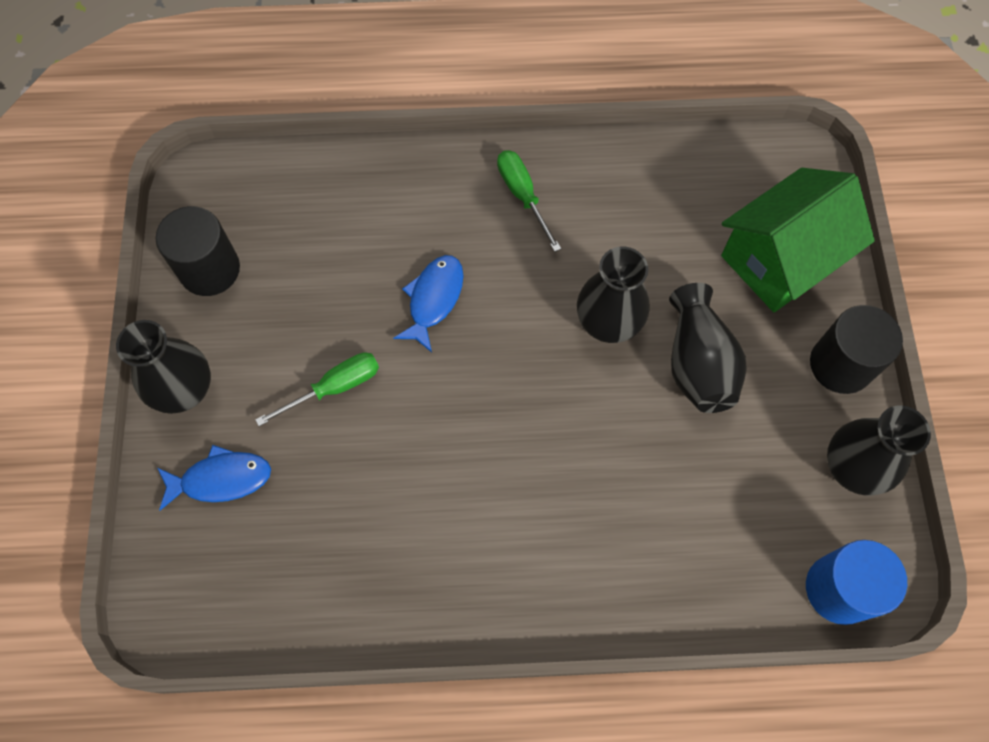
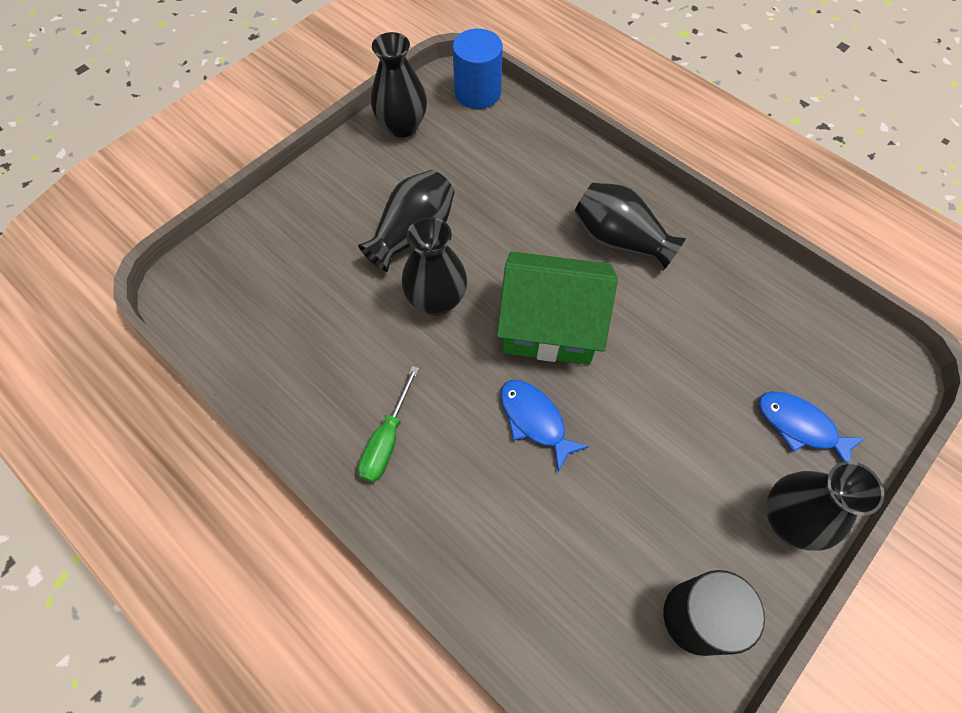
camera: 135 degrees left, 5 degrees down
(334, 387) = (665, 420): green screwdriver -> none
(433, 299) = (535, 420): blue fish -> blue fish turned 75 degrees clockwise
(517, 531) = (619, 240): none -> black vase
(780, 259) = (286, 244): green house -> green house (550, 327)
(841, 364) = (338, 168): black cylinder -> none

